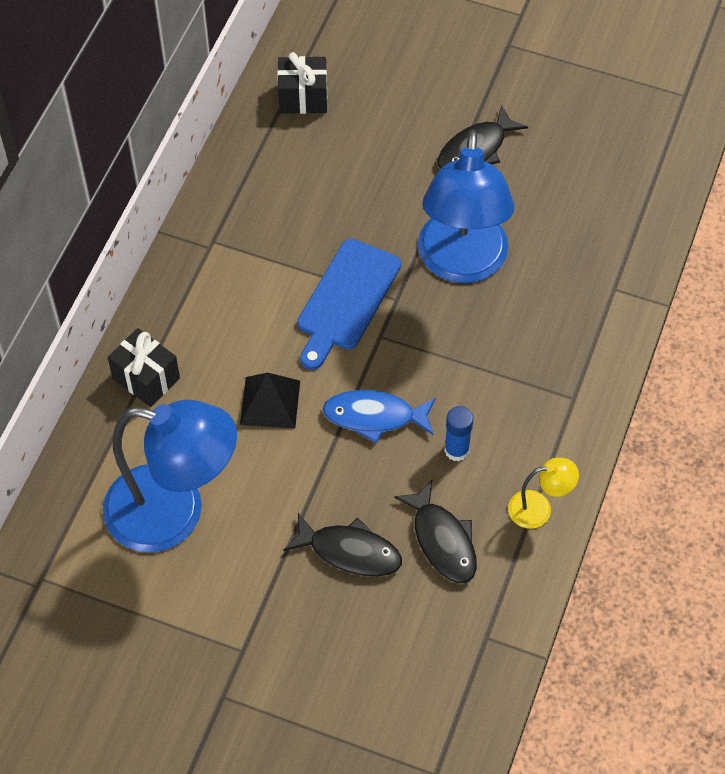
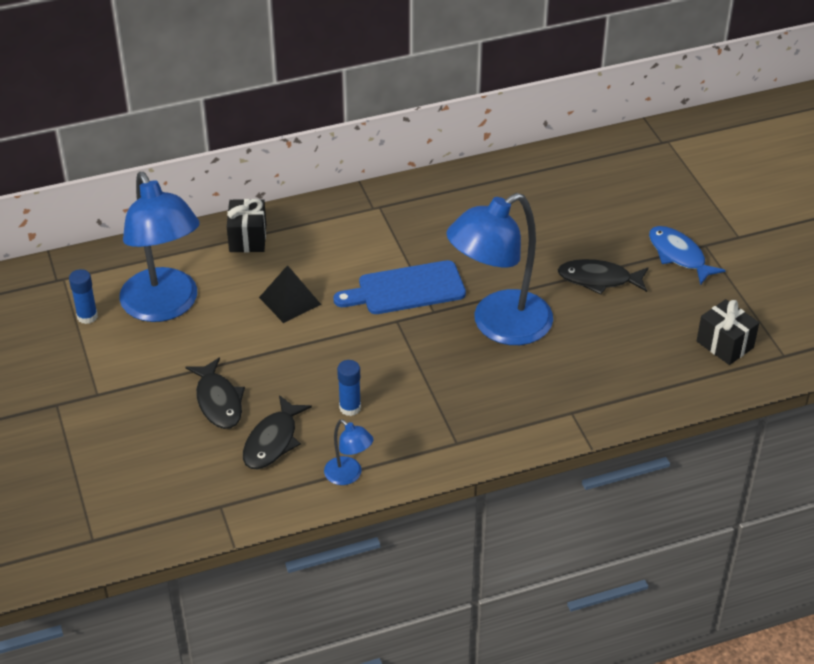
camera: 50 degrees right, 15 degrees down
(120, 591) = (87, 316): none -> blue glue stick
(303, 97) = (536, 180): black gift -> black gift (725, 344)
(374, 416) = (332, 354): blue fish -> blue fish (679, 255)
(539, 508) = (348, 475): yellow lamp -> blue lamp

